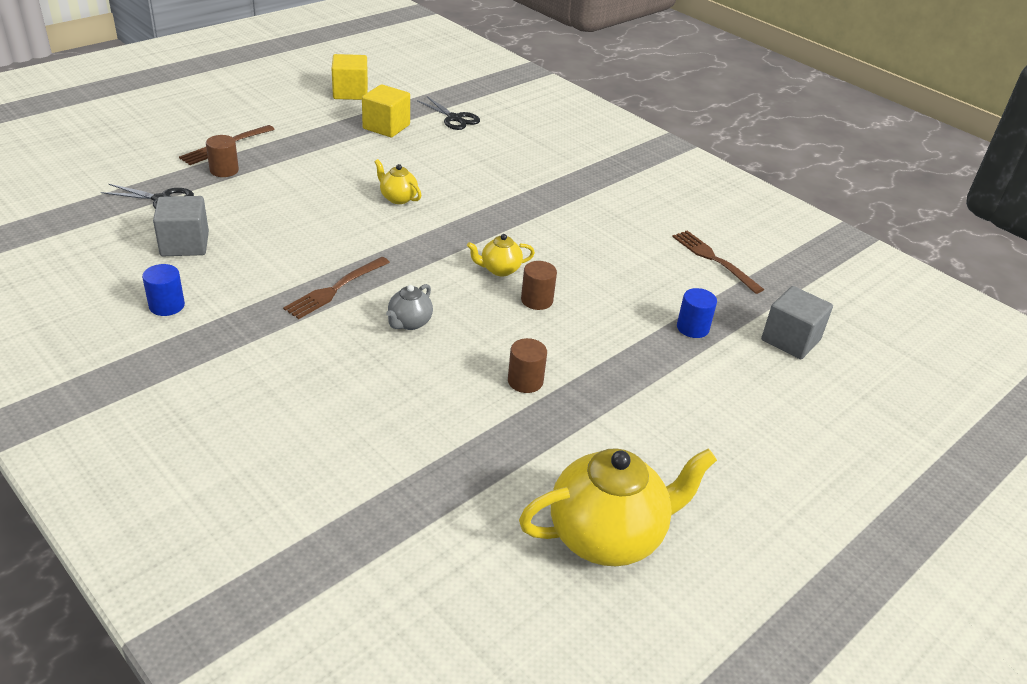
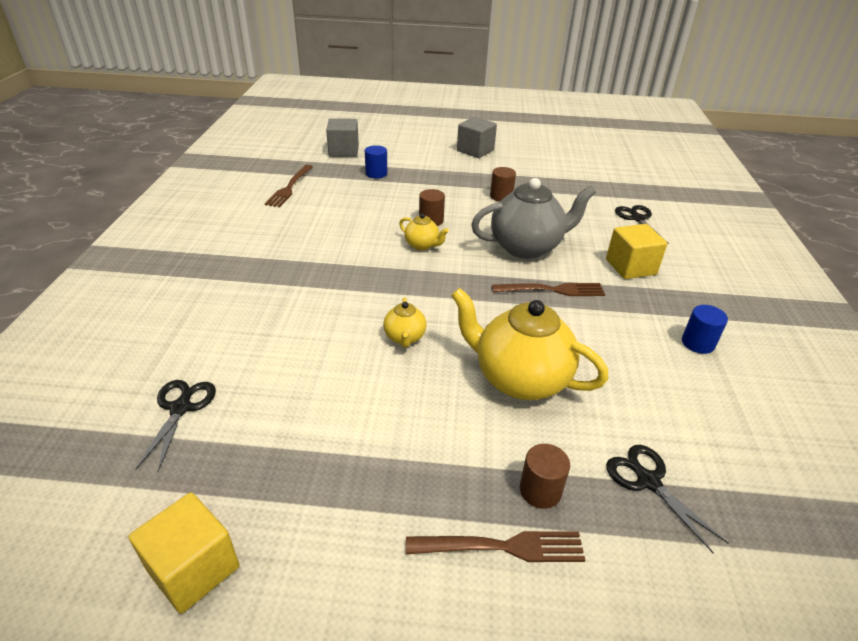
camera: 130 degrees left, 0 degrees up
(185, 244) = (652, 398): grey cube -> grey cube (475, 150)
(331, 450) = (637, 218): none -> black scissors
(386, 127) = (269, 446): yellow cube -> yellow cube (630, 267)
(409, 323) = (527, 247): grey teapot -> grey teapot, size x2.11
(608, 536) = (544, 151): yellow teapot -> yellow teapot (519, 379)

